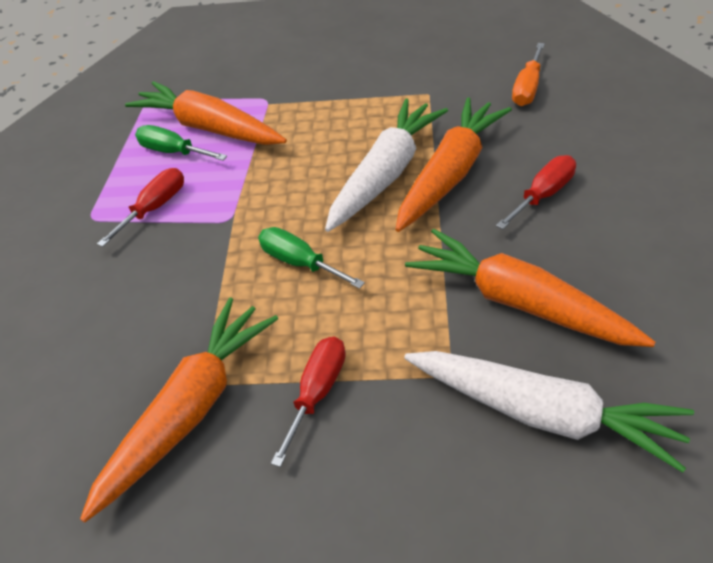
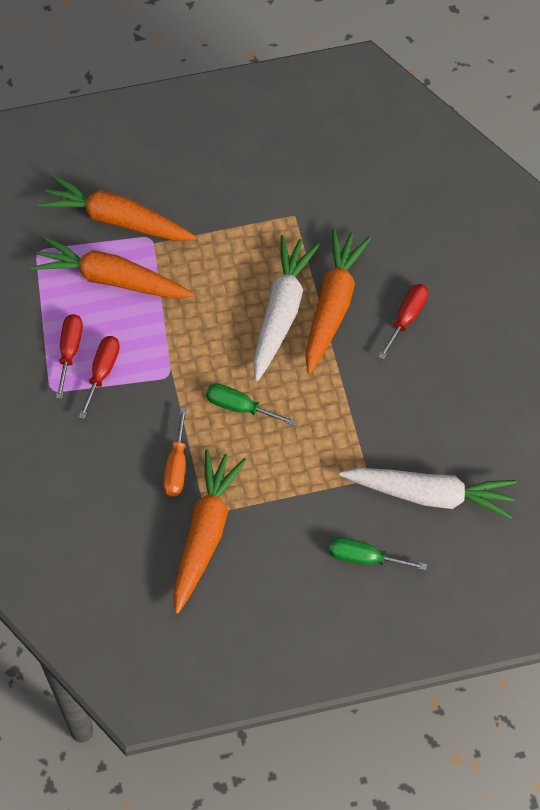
camera: 20 degrees left, 15 degrees up
(173, 152) = (90, 310): green screwdriver -> green screwdriver (364, 558)
(317, 393) = (285, 506): red screwdriver -> red screwdriver (70, 351)
(520, 303) = (404, 417): orange carrot -> orange carrot (117, 220)
(527, 88) = (378, 201): orange screwdriver -> orange screwdriver (176, 466)

